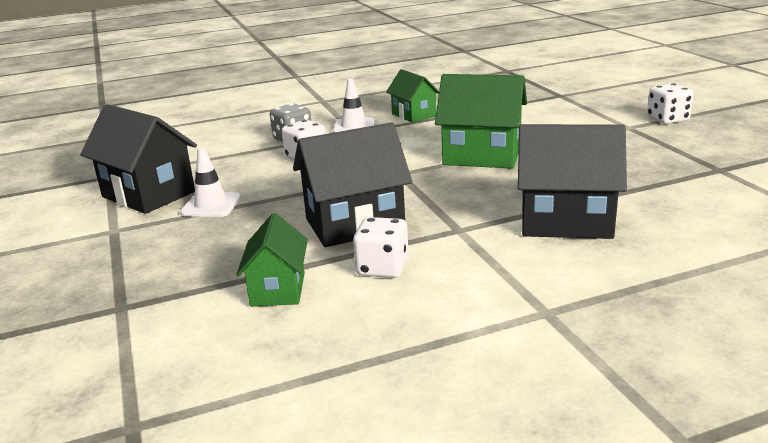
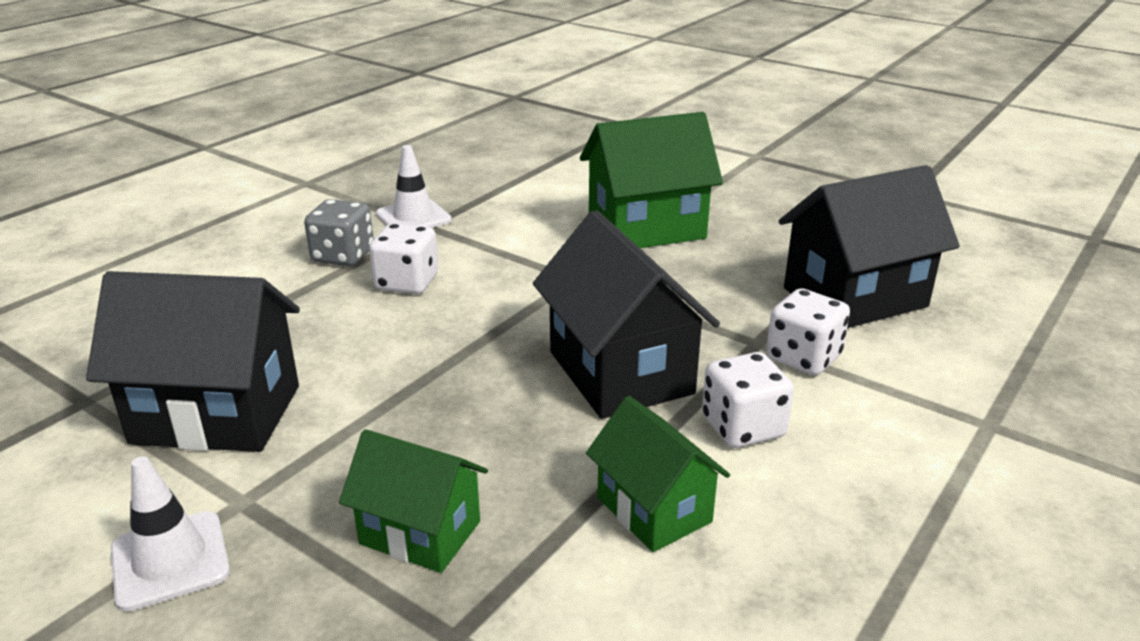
camera: 35 degrees left, 5 degrees up
(211, 205) = (360, 403): white traffic cone -> white traffic cone (170, 560)
(354, 224) = (620, 372): black house -> black house turned 60 degrees counterclockwise
(414, 115) = (477, 183): green house -> green house (420, 532)
(667, 119) = (783, 138): white dice -> white dice (803, 358)

